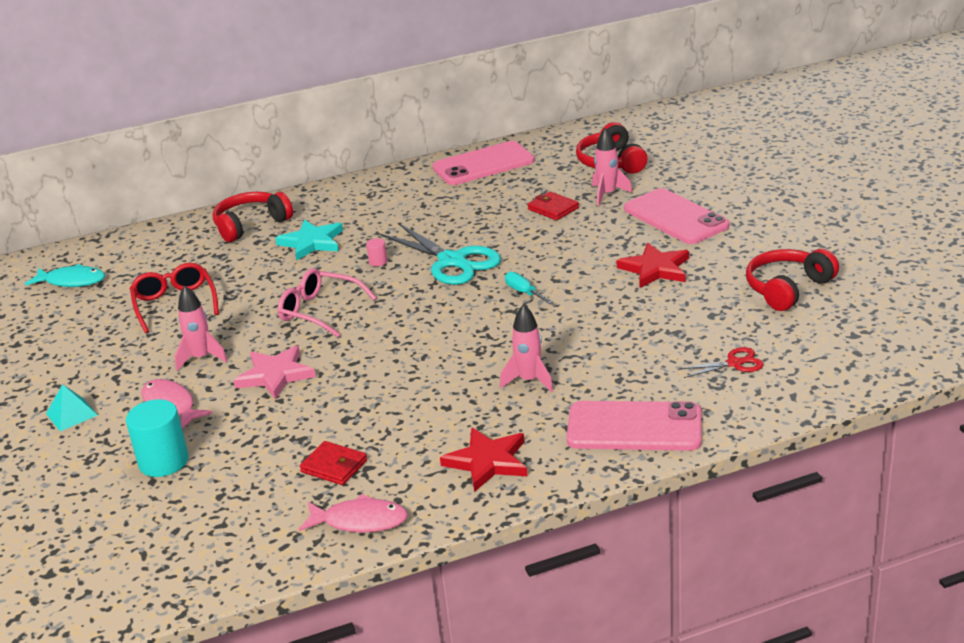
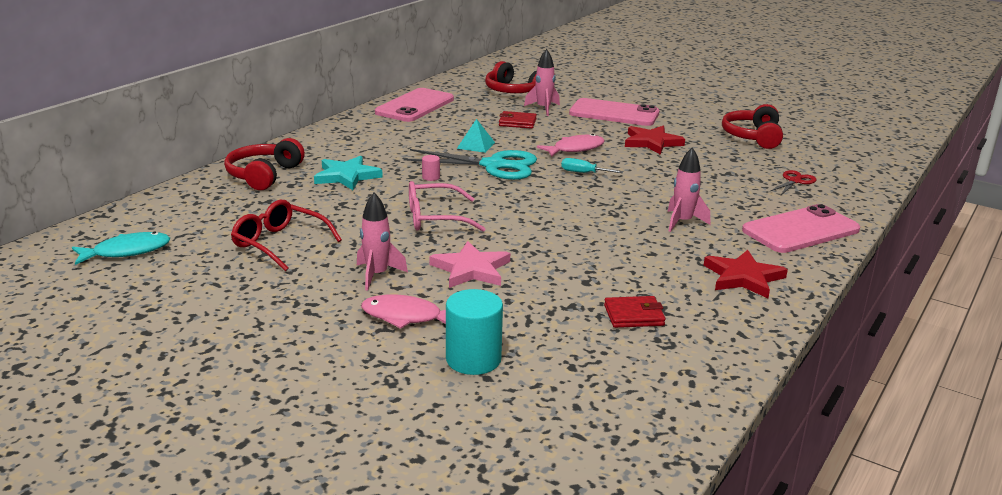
camera: 40 degrees left, 5 degrees down
(71, 414) = (308, 352): turquoise pyramid -> turquoise pyramid (476, 145)
(360, 521) = (720, 344): pink fish -> pink fish (575, 149)

